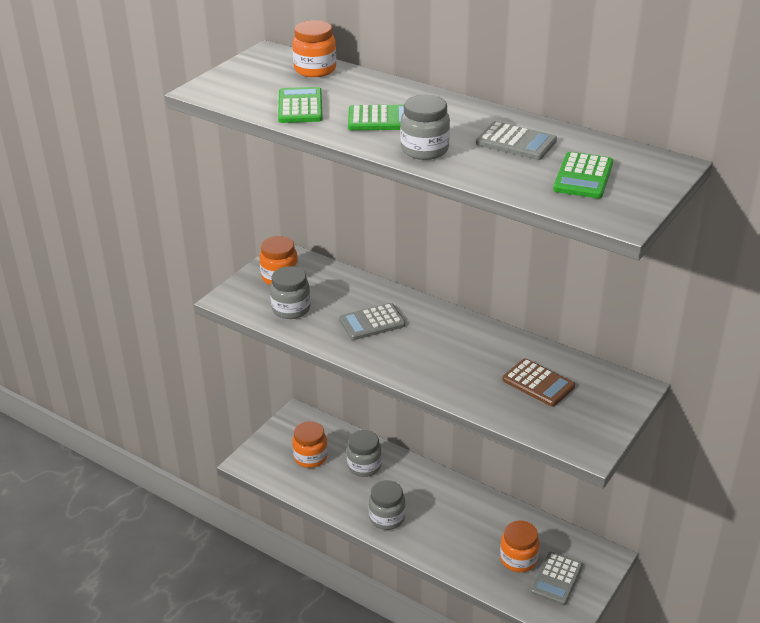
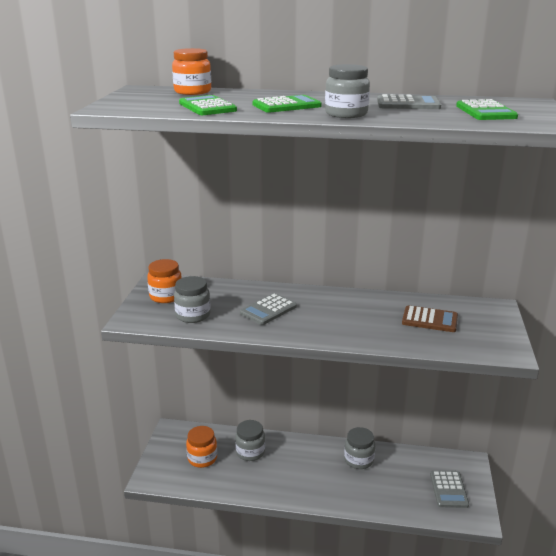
camera: 25 degrees left, 10 degrees down
(387, 518) = (293, 486): grey jar -> grey jar (358, 460)
(518, 559) = (412, 484): orange jar -> none

